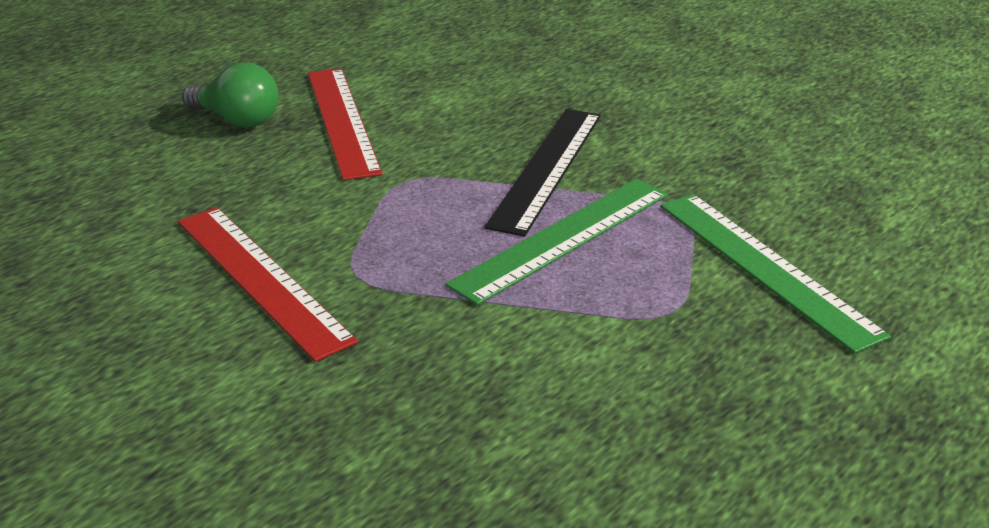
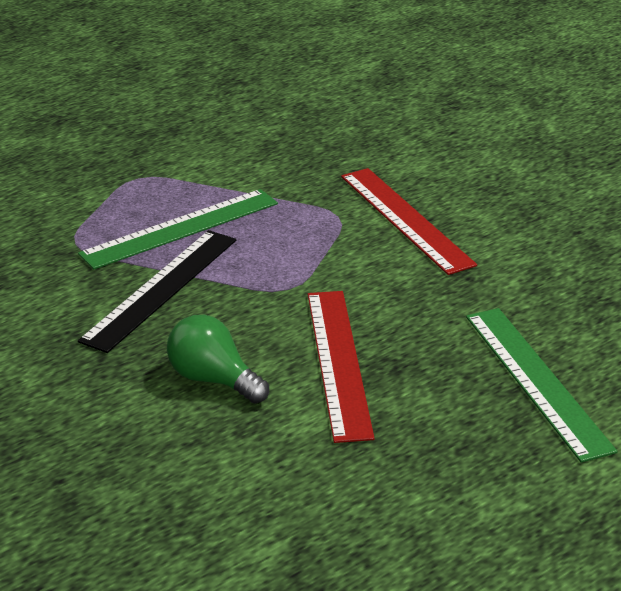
camera: 170 degrees left, 0 degrees up
(238, 120) = (446, 374): green light bulb -> green light bulb (213, 379)
(765, 267) = (52, 197): green ruler -> green ruler (536, 381)

